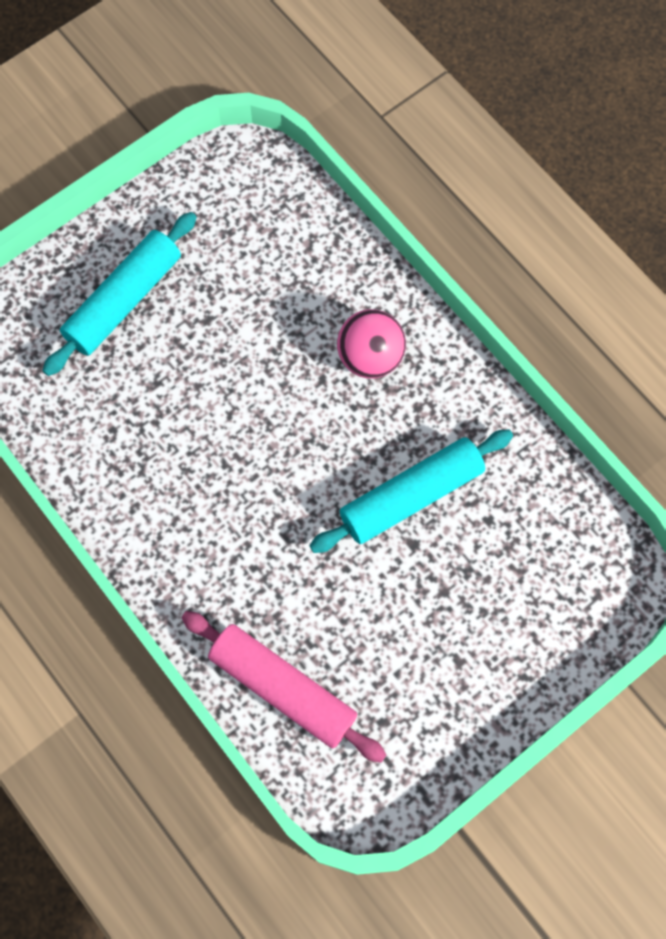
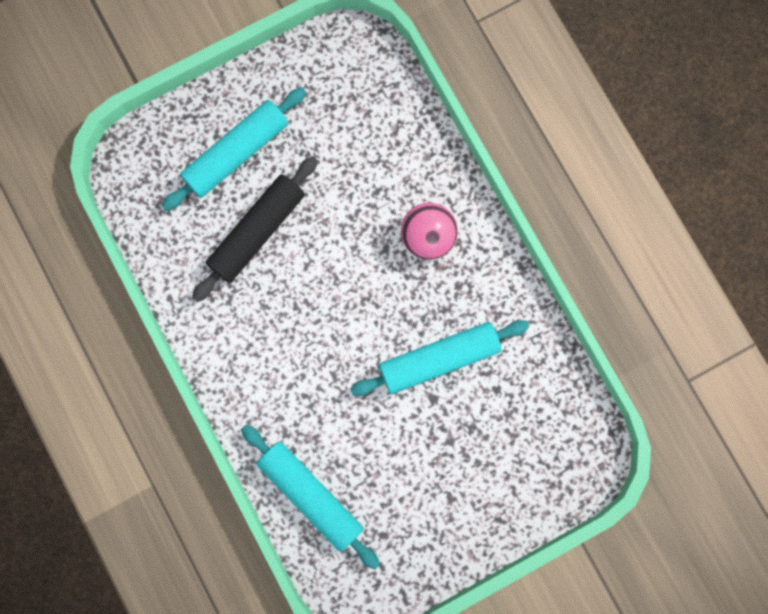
camera: 10 degrees right, 10 degrees up
(163, 385) = (257, 232): none -> black rolling pin
(282, 688) = (311, 495): pink rolling pin -> turquoise rolling pin

